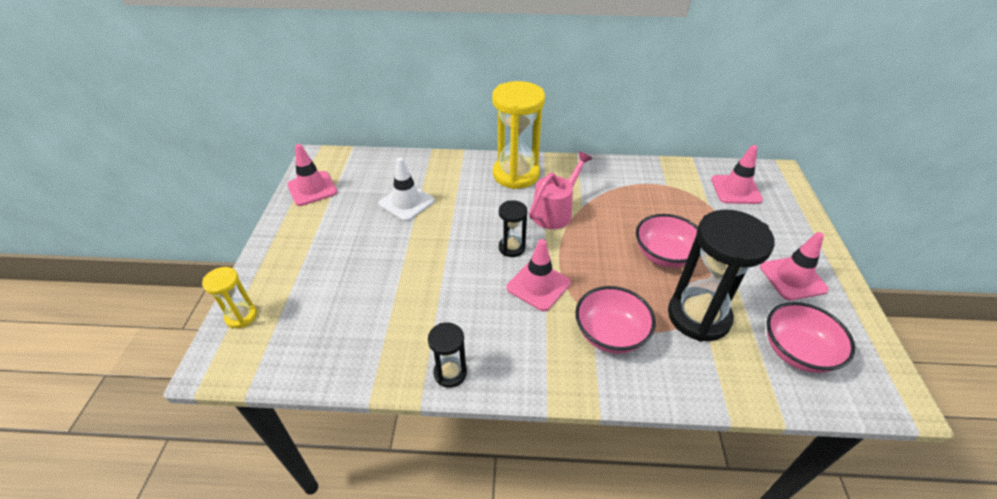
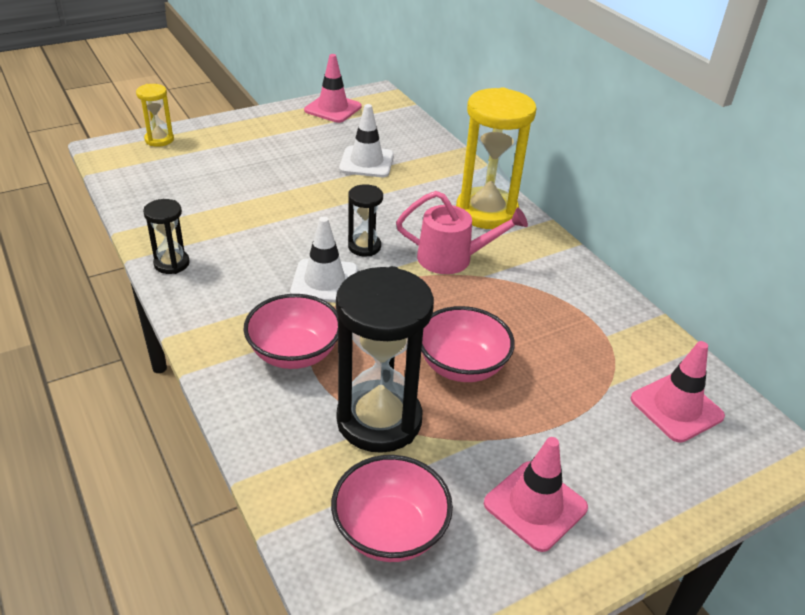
camera: 55 degrees right, 5 degrees down
(538, 285) = (324, 281): pink traffic cone -> white traffic cone

